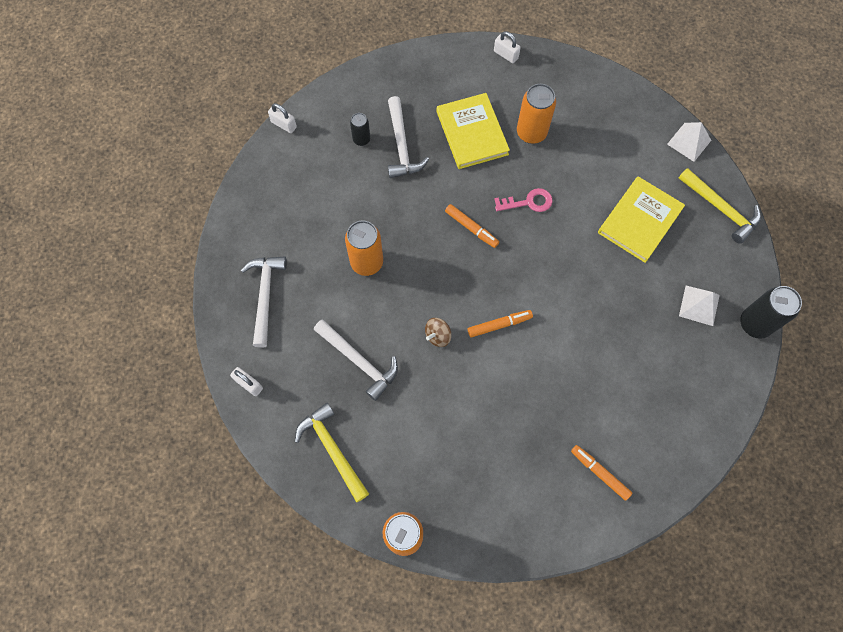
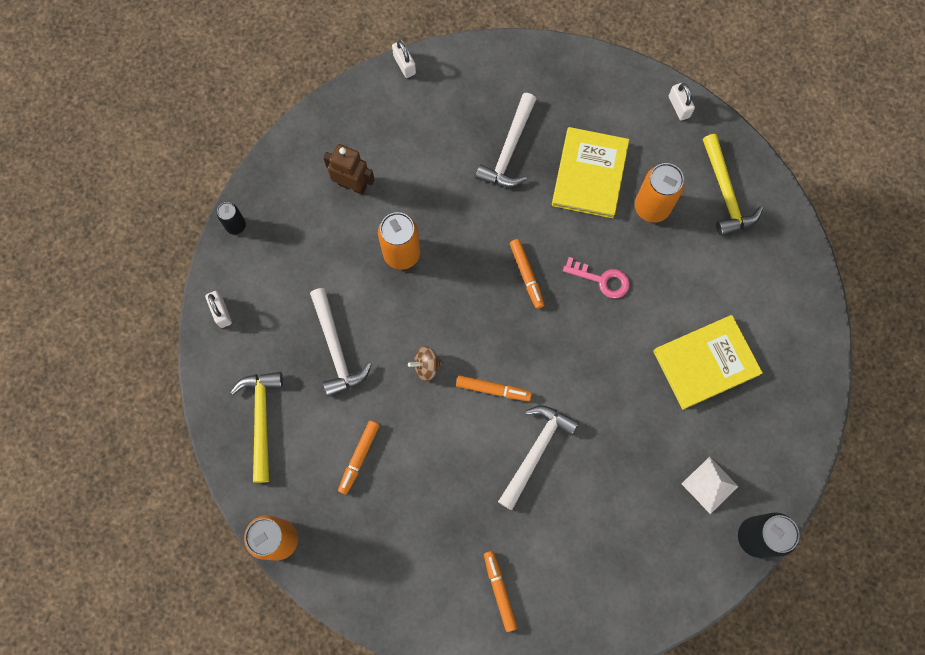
camera: 30 degrees right, 5 degrees up
(265, 296) = (285, 233): white hammer -> white hammer (536, 451)
(297, 232) = (352, 185): none -> brown robot
(361, 139) = (472, 122): black can -> black can (236, 225)
(429, 434) = (359, 457): none -> orange marker
(689, 142) = (815, 307): white pyramid -> none
(720, 209) = (801, 398): yellow hammer -> yellow hammer (725, 193)

